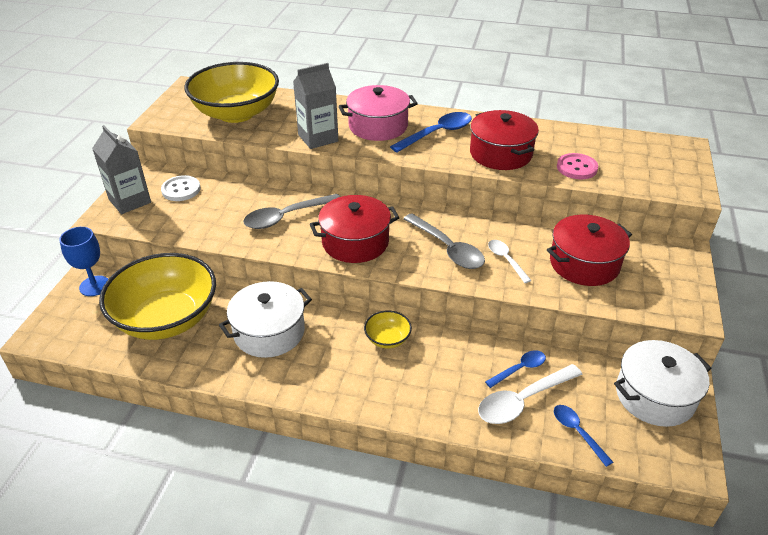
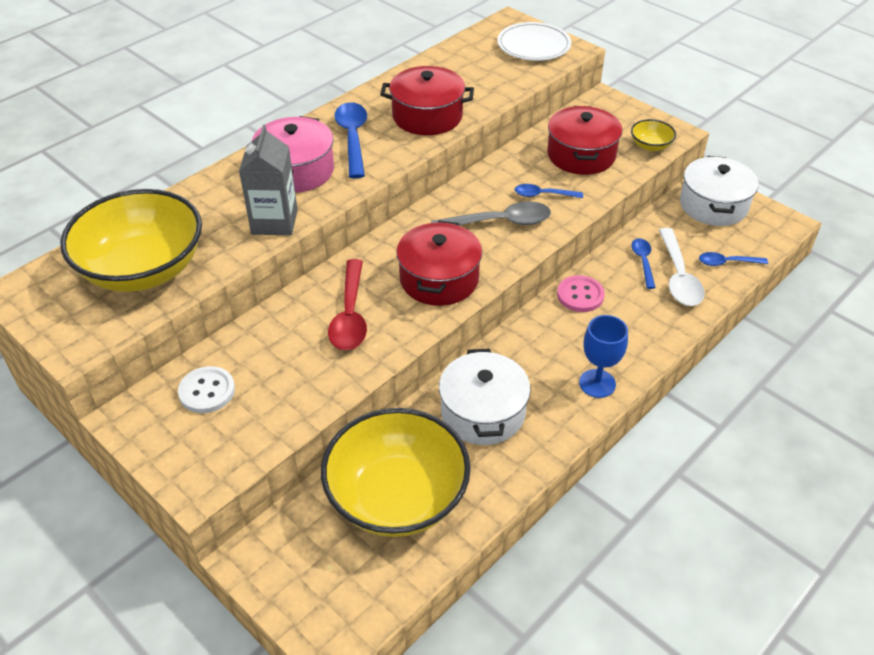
camera: 60 degrees left, 5 degrees up
(94, 286) = (277, 557): blue goblet -> blue goblet (597, 383)
(130, 201) = (184, 450): grey carton -> none
(287, 217) = (350, 315): grey spoon -> red spoon
(387, 339) = (553, 328): yellow bowl -> yellow bowl (650, 146)
(506, 260) = (543, 195): white spoon -> blue spoon
(576, 168) = (489, 86): pink button -> pink button (580, 295)
(666, 170) = (533, 45): none -> white plate

